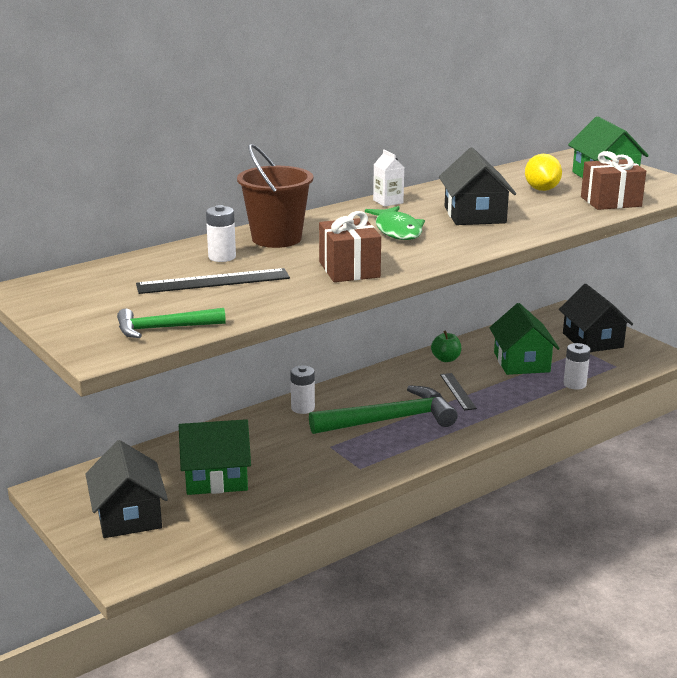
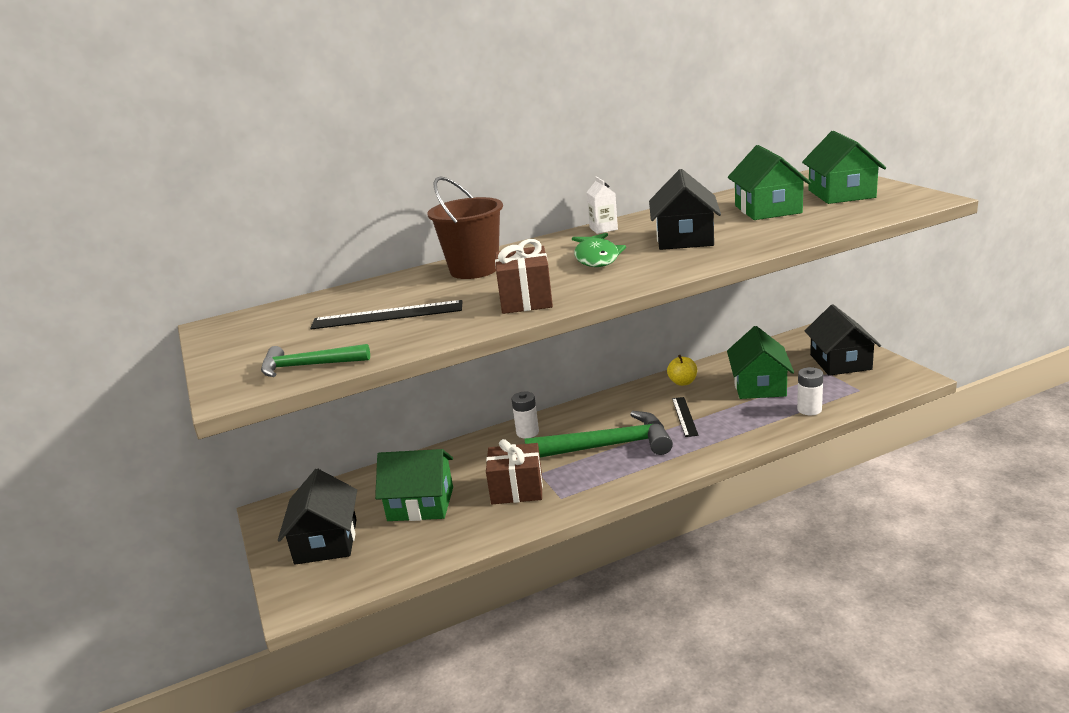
camera: 15 degrees right, 0 degrees up
(222, 257) = (411, 290): white battery -> none
(446, 359) = (682, 382): green apple -> yellow apple
(541, 189) = (767, 209): yellow lemon -> green house
(610, 201) = (838, 218): brown gift -> brown gift (517, 489)

